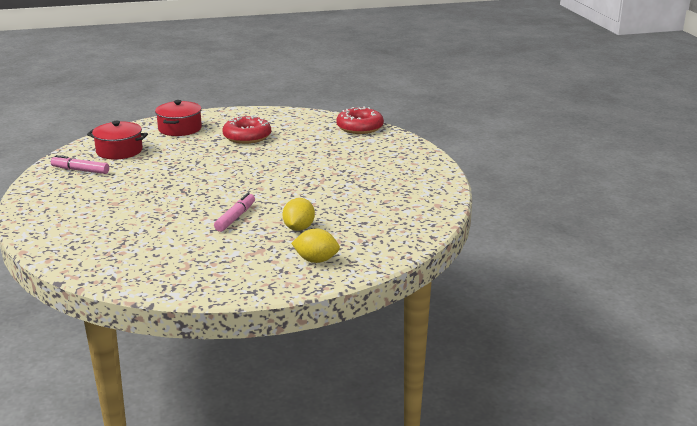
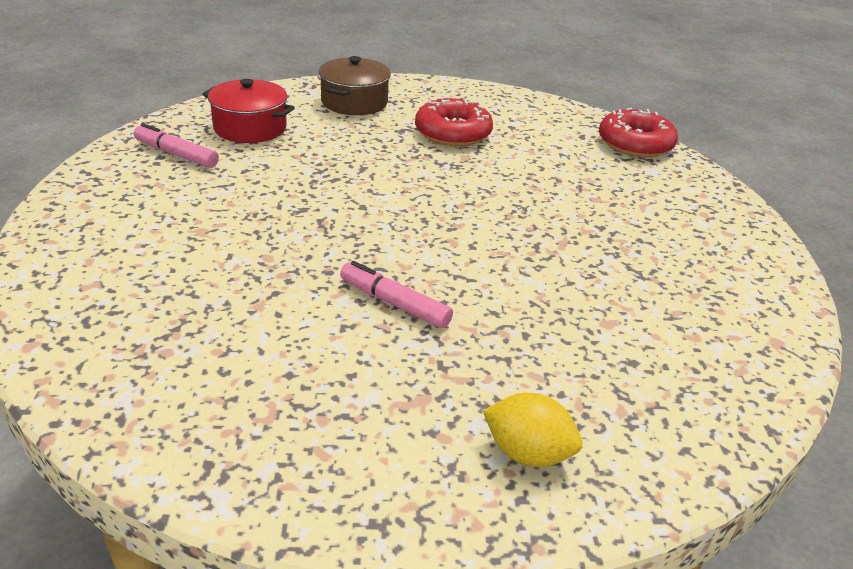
camera: 10 degrees right, 10 degrees up
(180, 129) = (354, 102): red pot -> brown pot
(235, 217) = (394, 303): pink marker -> pink marker turned 90 degrees counterclockwise
(299, 228) = (505, 353): yellow lemon -> none

